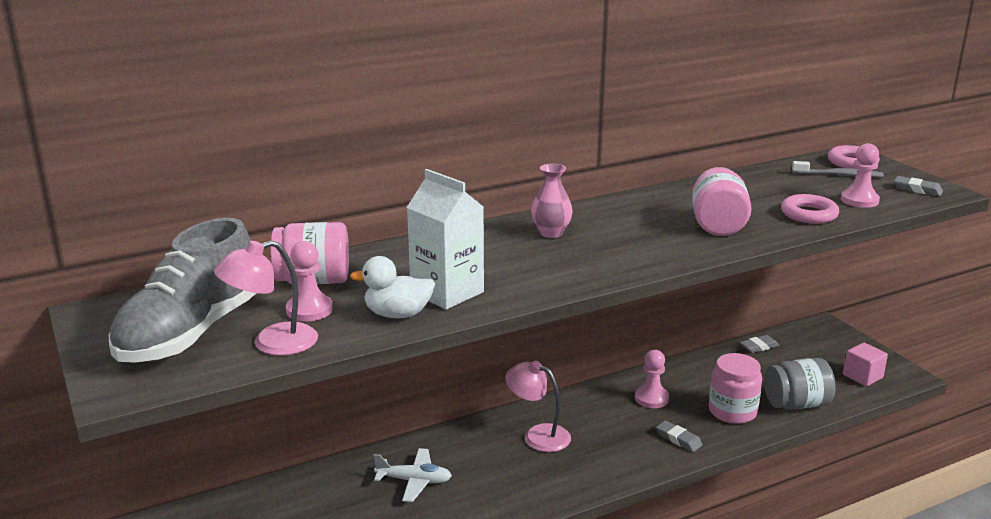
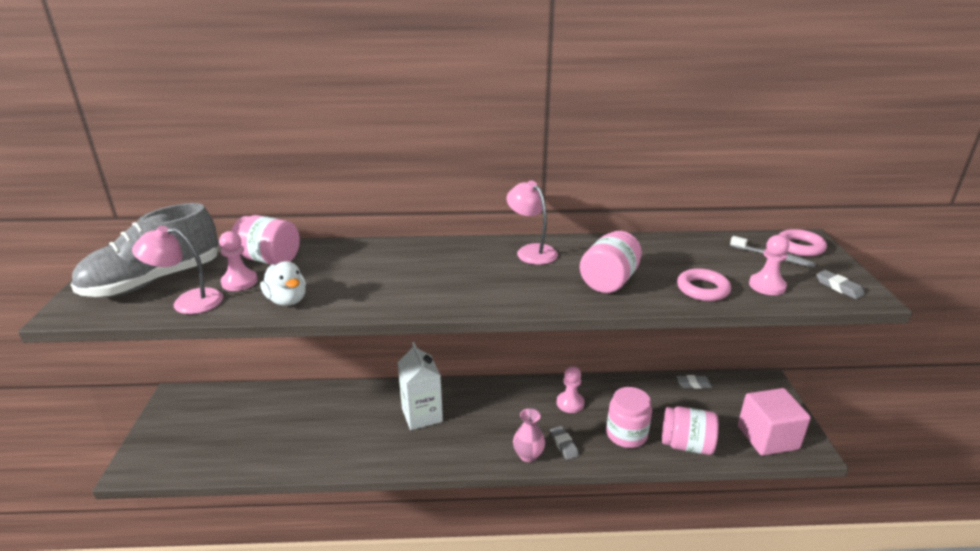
camera: 25 degrees right, 5 degrees up
(398, 314) = (287, 300): white duck -> white duck turned 150 degrees counterclockwise
(414, 481) = (354, 416): white plane -> none
(447, 292) = (339, 291): white carton -> white carton (422, 415)
(538, 435) = (463, 407): pink lamp -> pink lamp (531, 251)
(551, 233) = (469, 258): pink vase -> pink vase (528, 455)
(796, 404) = (686, 445): grey jar -> pink jar
(862, 376) = (767, 437): pink cube -> pink cube, size x1.70

